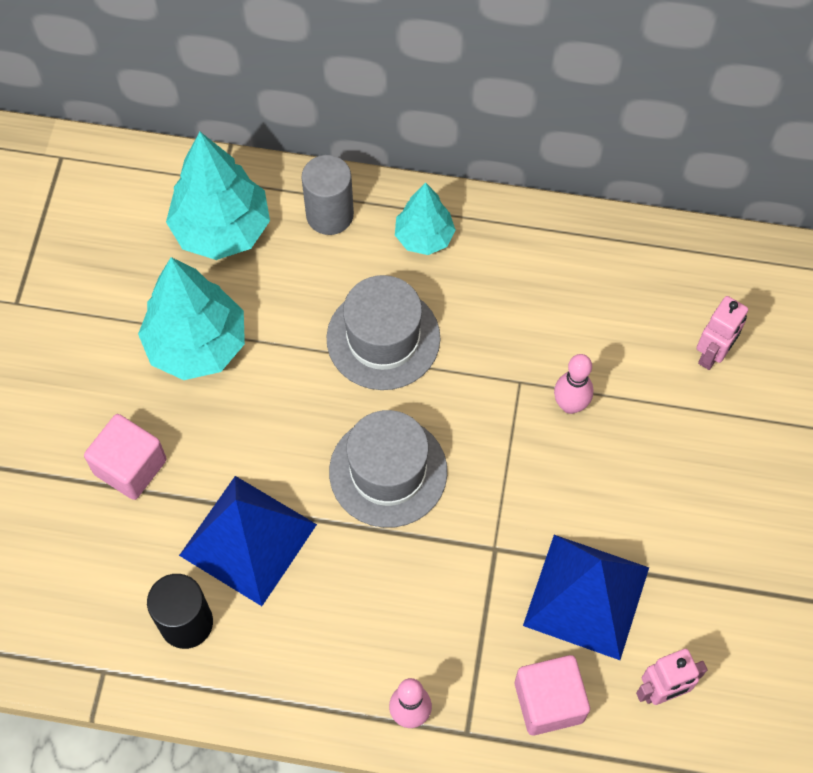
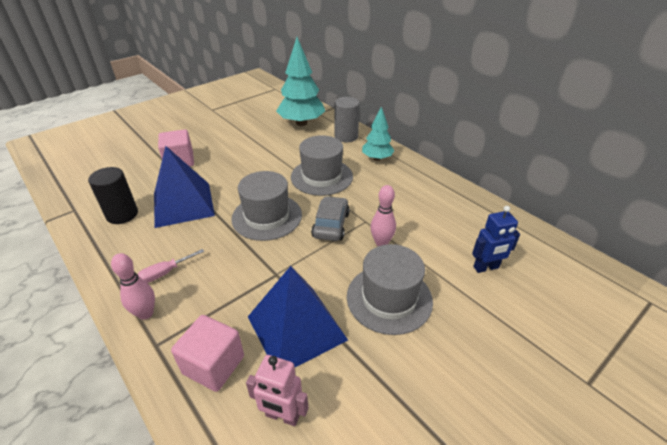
camera: 40 degrees right, 25 degrees down
(196, 345) = (250, 144): turquoise tree -> none
(365, 652) = (165, 273): none -> pink screwdriver
(484, 422) = (331, 225): none -> grey car
(645, 482) = (389, 298): none -> grey hat
(712, 354) = (486, 267): pink robot -> blue robot

